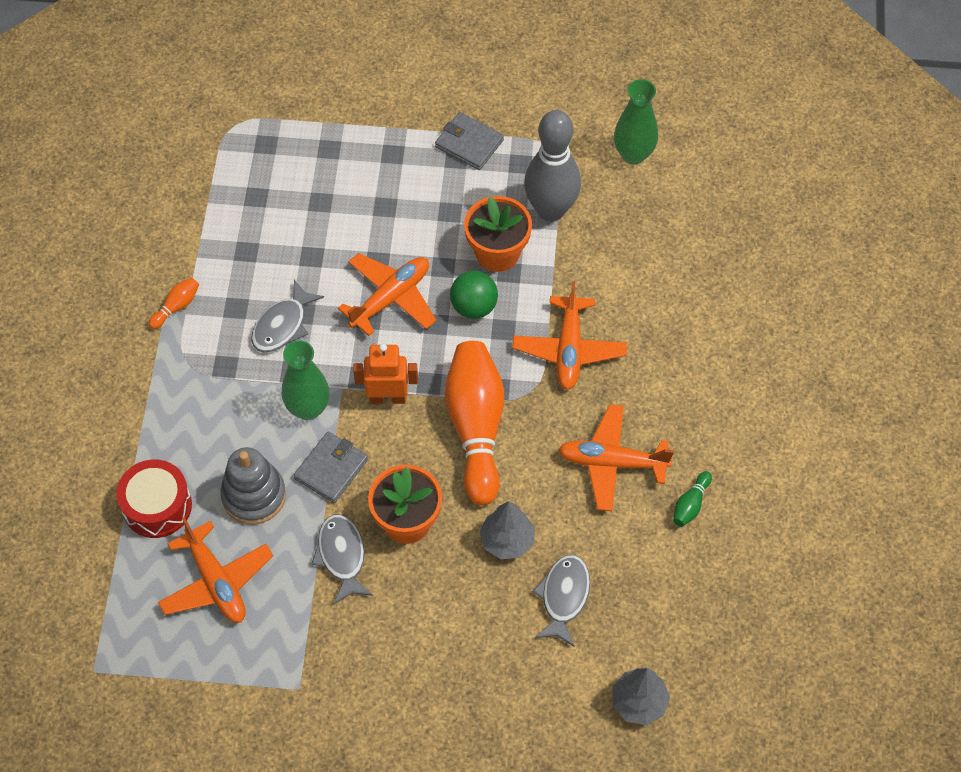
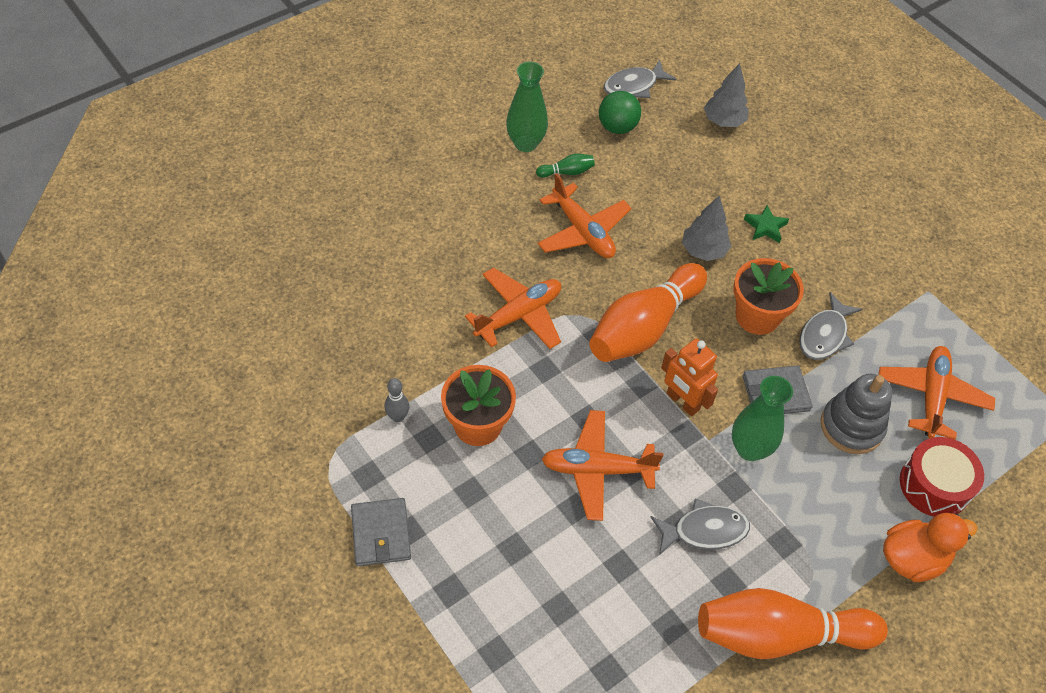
camera: 135 degrees left, 5 degrees down
(131, 435) = (912, 559): none -> orange duck
(176, 307) = (778, 635): orange bowling pin -> orange bowling pin, size x2.48
(474, 307) = (545, 404): green ball -> green ball (617, 127)
(485, 616) = (765, 227): none -> green star
(550, 210) = (398, 417): grey bowling pin -> grey bowling pin, size x0.40
(564, 597) = (704, 196): grey fish -> grey fish (634, 86)
(633, 154) = (281, 396): green vase -> green vase (525, 143)

